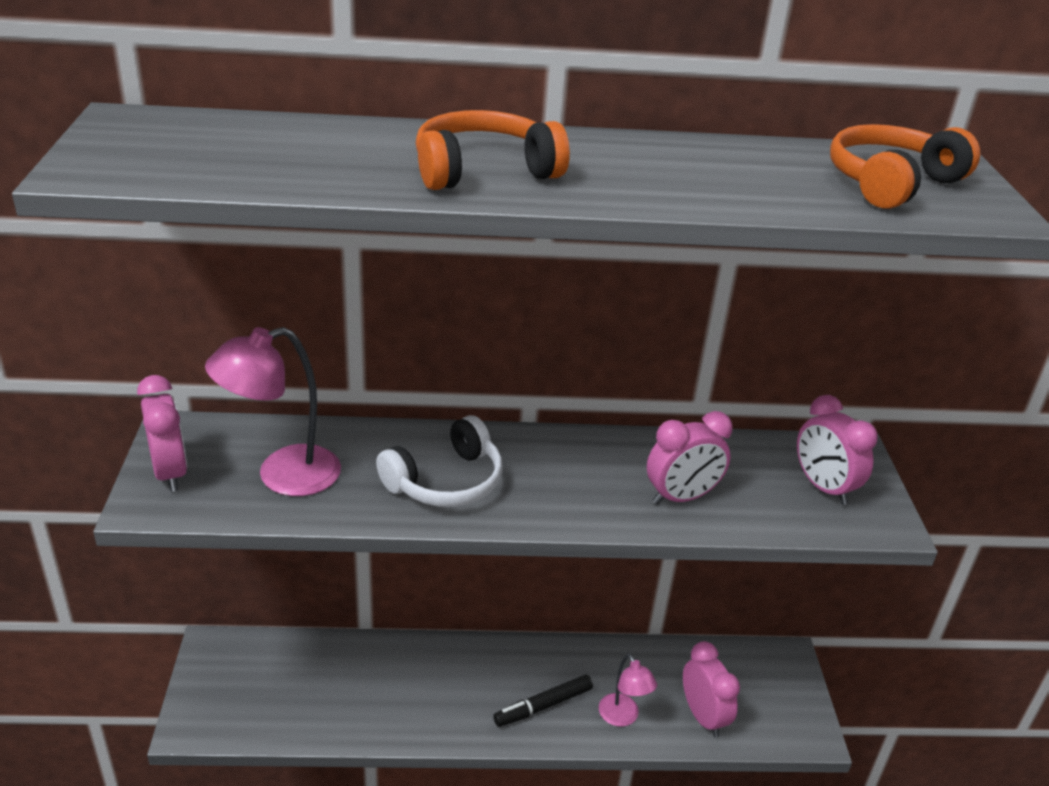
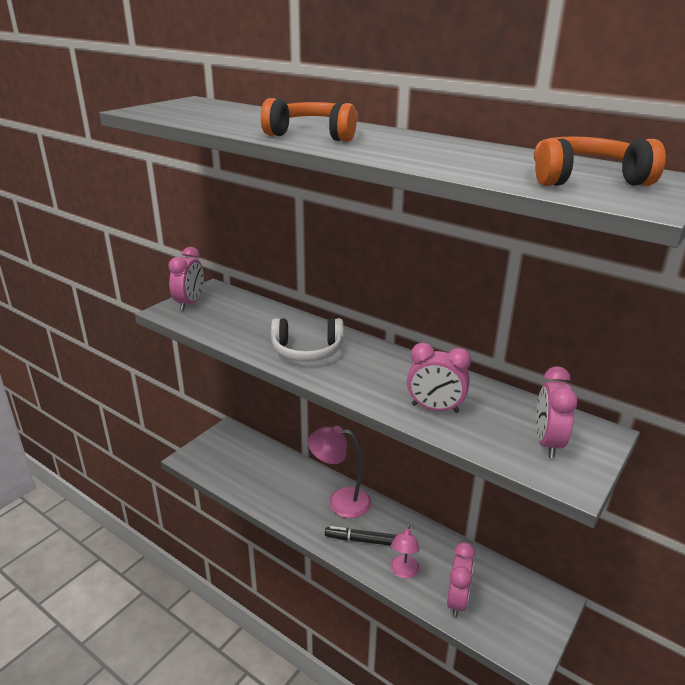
camera: 40 degrees right, 5 degrees down
(282, 475) = (234, 321): pink lamp -> pink lamp (340, 501)

